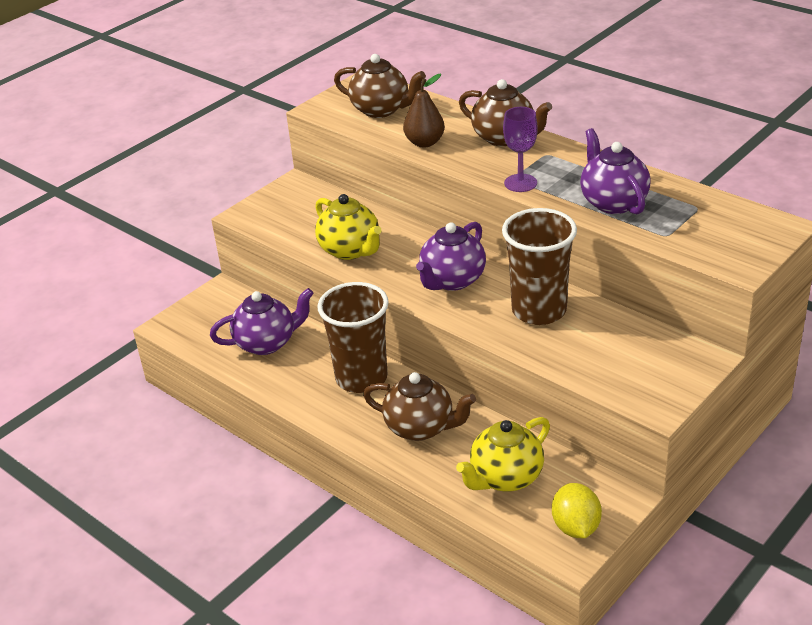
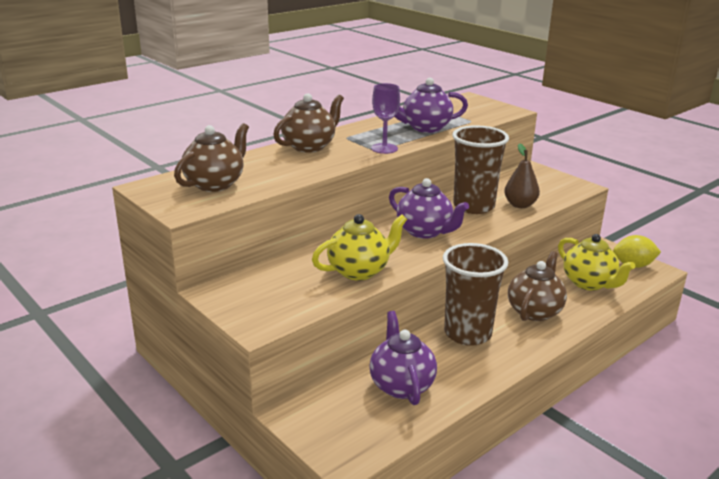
camera: 85 degrees left, 10 degrees down
(425, 142) = (294, 172): brown pear -> brown pear (520, 205)

